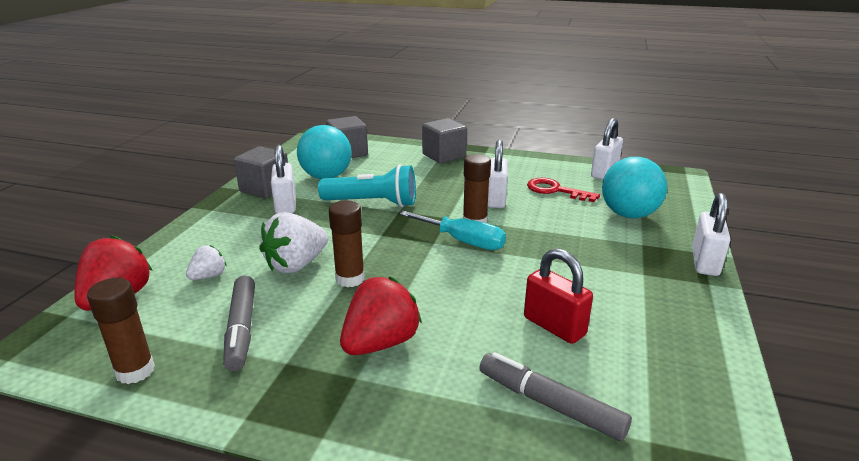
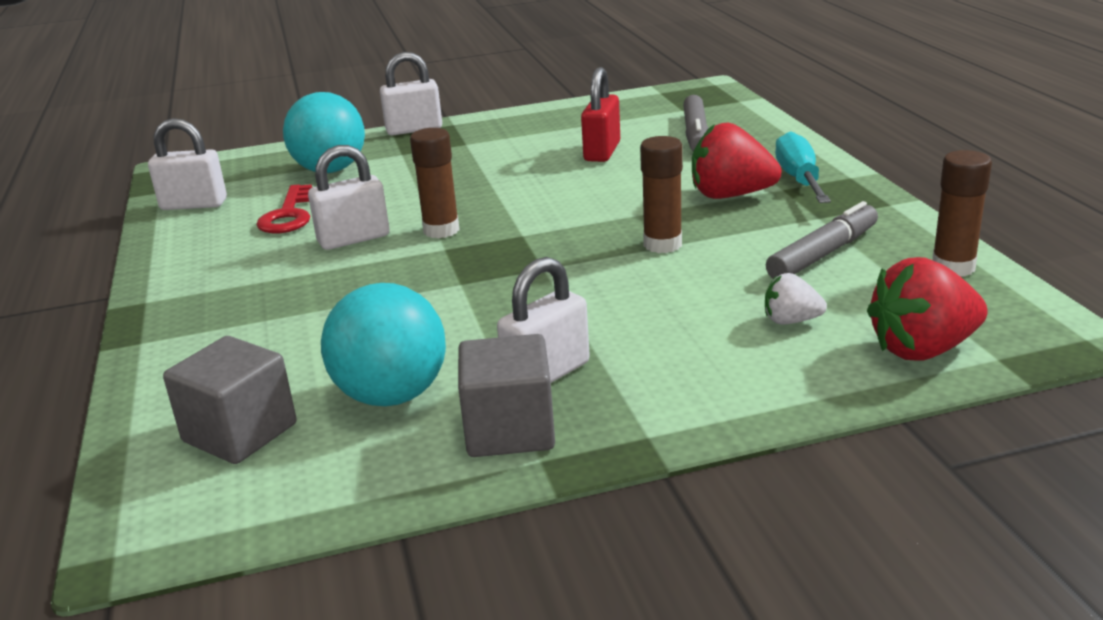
camera: 120 degrees left, 0 degrees up
(296, 265) = (684, 283): white strawberry -> none
(372, 203) = (457, 309): turquoise flashlight -> none
(444, 156) = (191, 328): grey cube -> none
(463, 241) = (500, 221): turquoise screwdriver -> turquoise screwdriver (799, 179)

